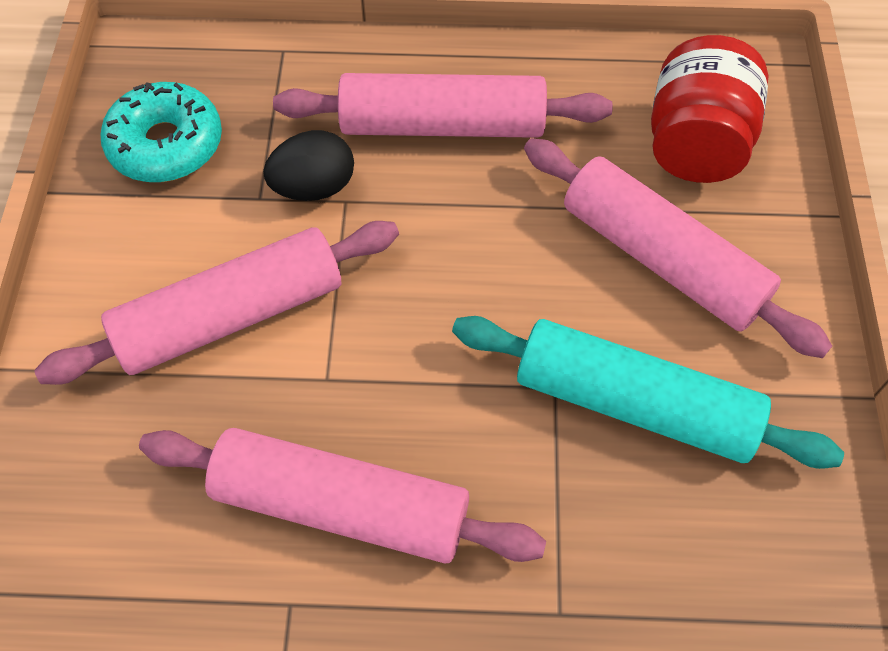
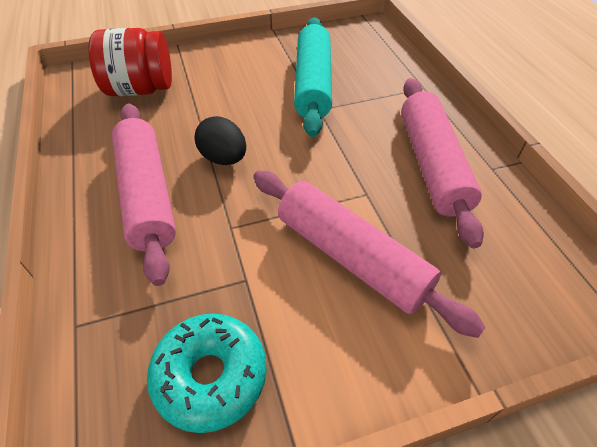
camera: 110 degrees left, 10 degrees down
(314, 187) = (225, 249): black egg -> black egg (224, 158)
(662, 259) = (224, 89): pink rolling pin -> none

